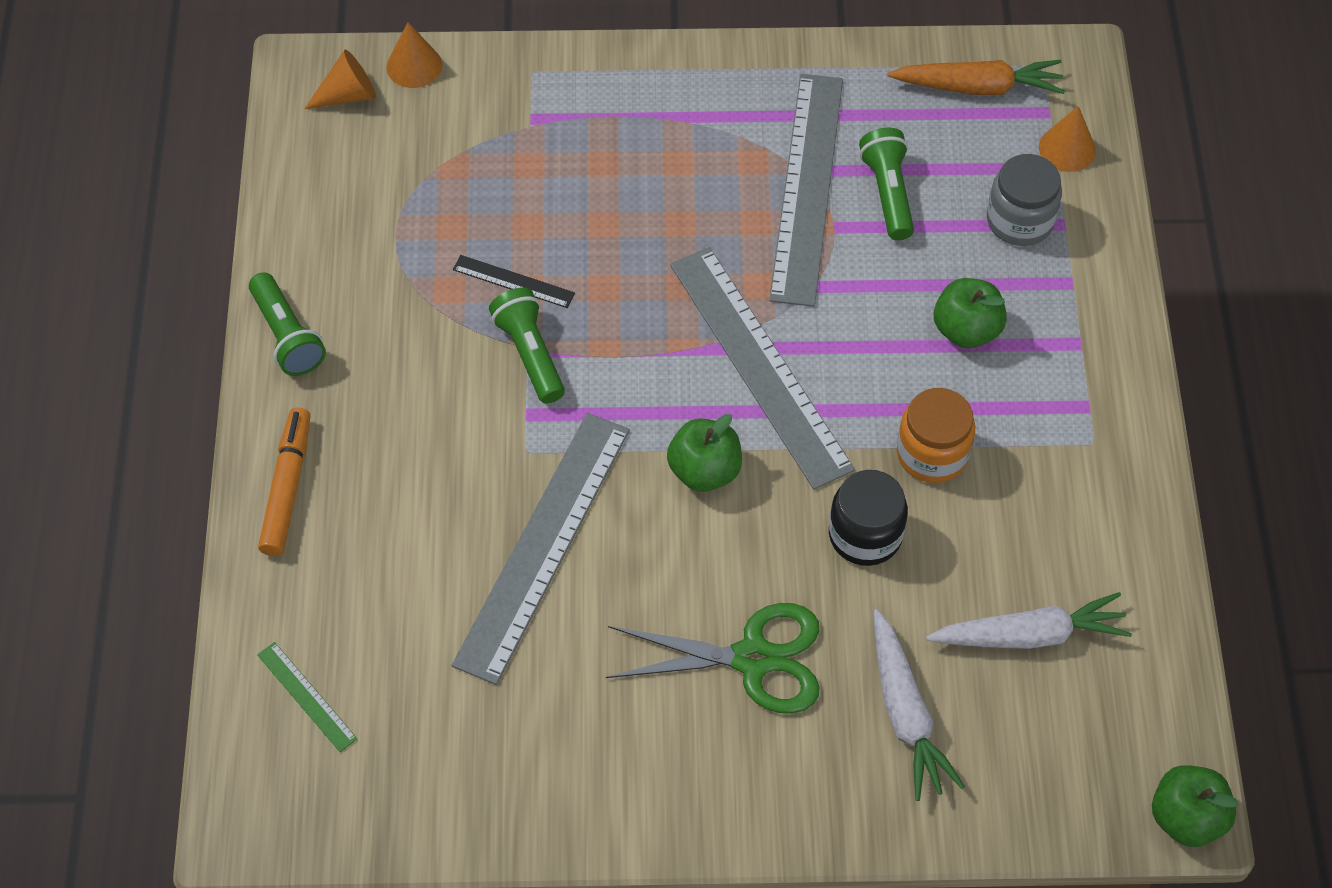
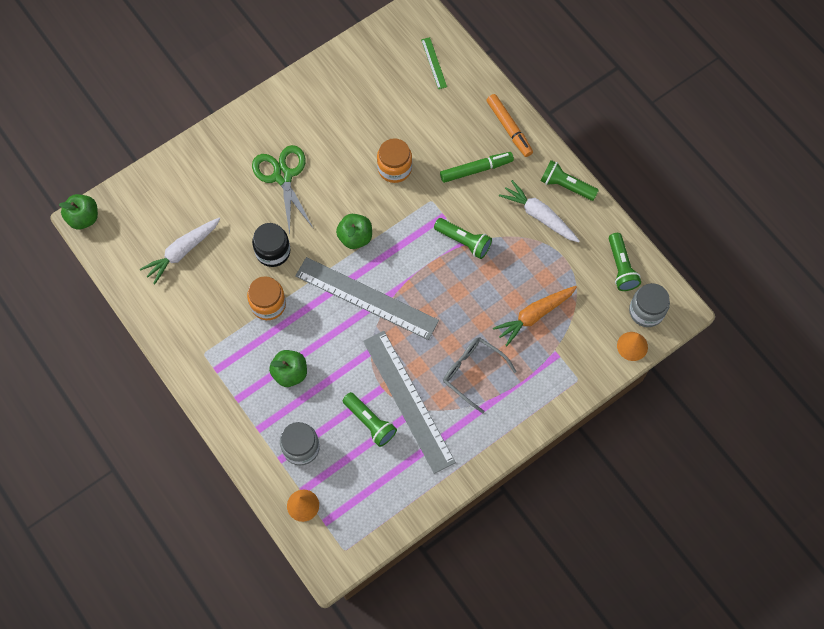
camera: 145 degrees right, 10 degrees up
(307, 696) = (434, 63): green ruler -> green ruler turned 60 degrees clockwise
(324, 171) = (621, 267): none -> green flashlight
(348, 95) = (646, 311): orange cone -> grey jar
(407, 454) = (476, 169): none -> green marker
(513, 281) = (497, 269): black ruler -> none
(543, 545) = (394, 168): grey ruler -> orange jar
(678, 167) = (473, 372): none -> grey glasses
(753, 659) = (283, 176): green scissors -> green scissors turned 105 degrees clockwise
(905, 713) = (212, 192): white carrot -> white carrot (539, 216)
(977, 87) = (367, 514): orange carrot -> orange carrot (534, 315)

